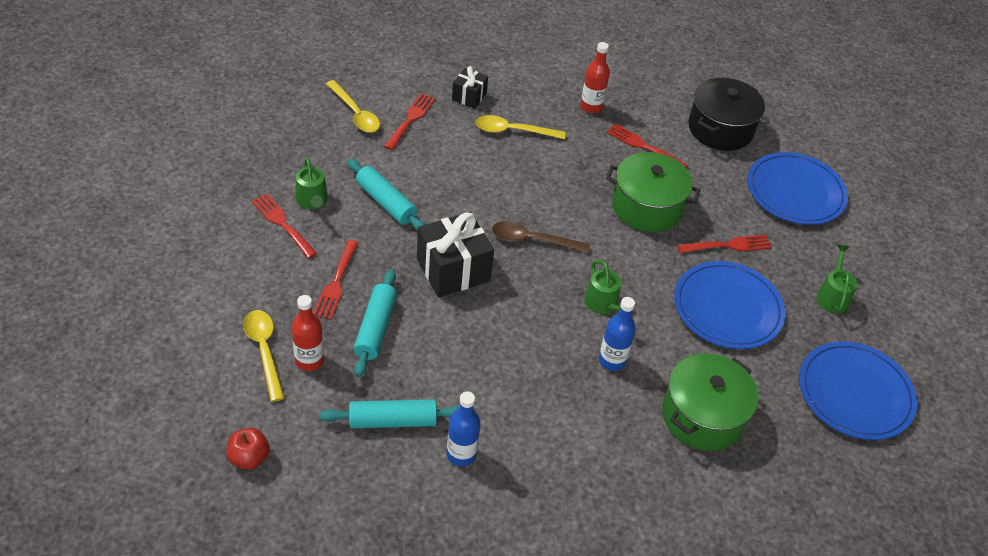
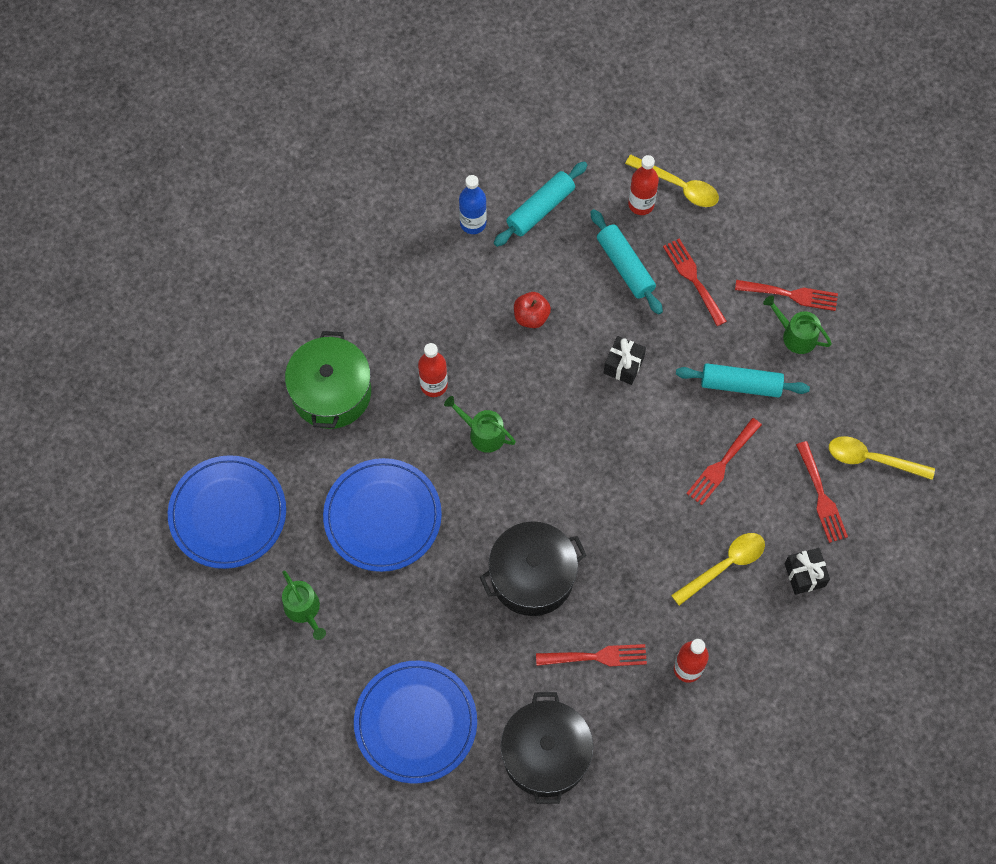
camera: 145 degrees right, 20 degrees up
(249, 458) = (601, 112): red apple -> red apple (531, 316)
(453, 270) = (623, 365): black gift -> black gift, size x0.55
(532, 240) = (592, 450): brown spoon -> none
(612, 361) = (434, 385): blue bottle -> red bottle
(647, 207) = (532, 576): green pot -> black pot
(728, 245) = (430, 592): red fork -> red fork (722, 464)

